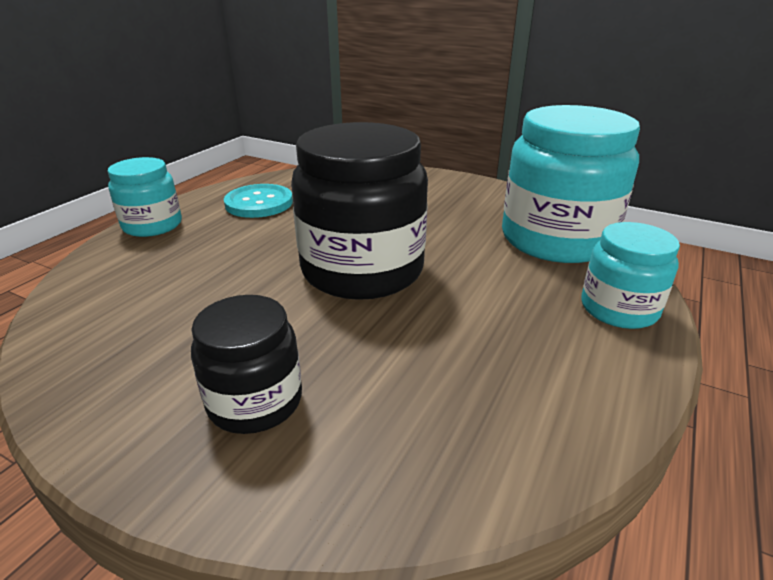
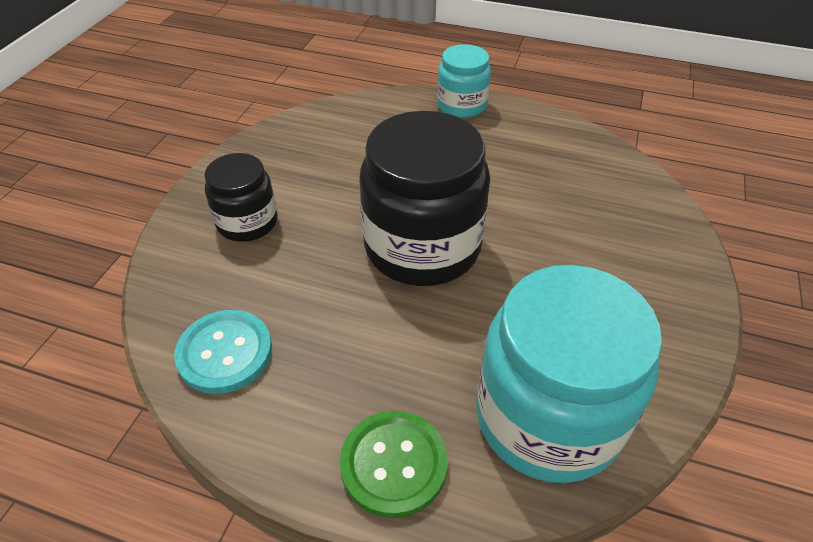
camera: 80 degrees right, 15 degrees up
(259, 203) = (533, 151): turquoise button -> turquoise button (225, 353)
(618, 309) = (393, 464): turquoise jar -> green button

